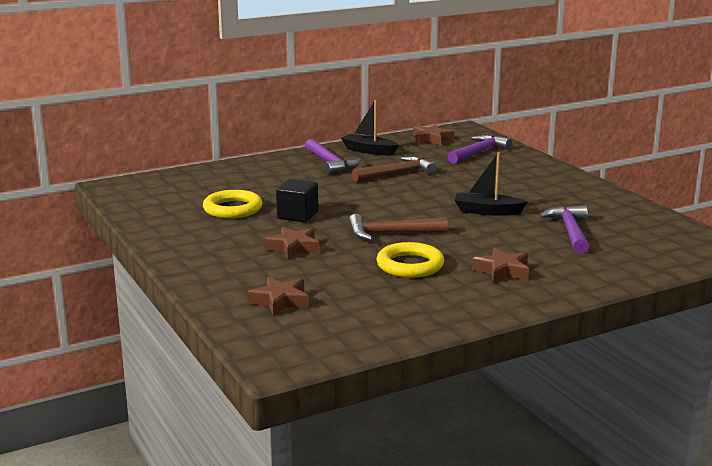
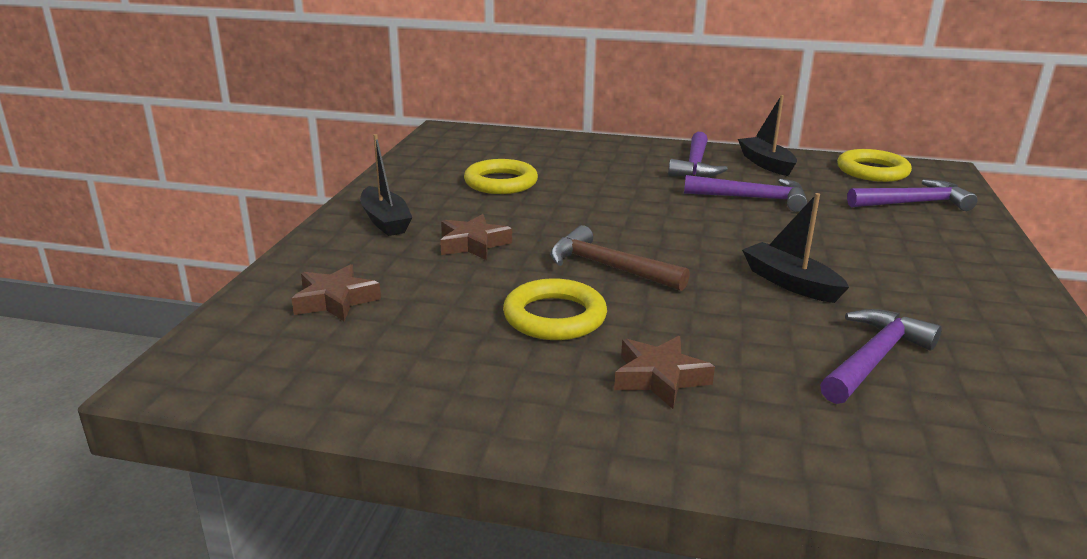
camera: 40 degrees right, 5 degrees up
(210, 254) = (385, 221): none -> black boat
(297, 215) = (549, 210): black cube -> none
(397, 174) = (752, 198): brown hammer -> purple hammer
(431, 139) = (872, 171): brown star -> yellow ring

